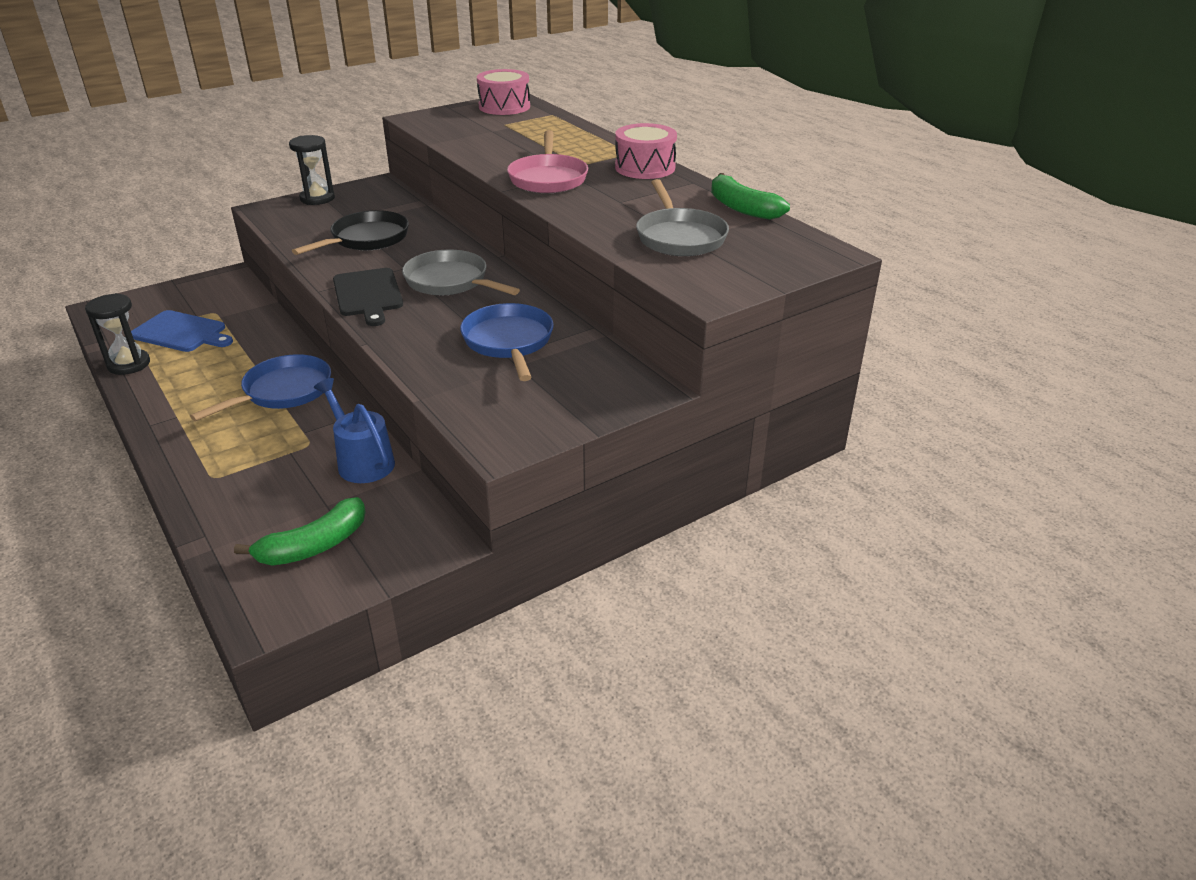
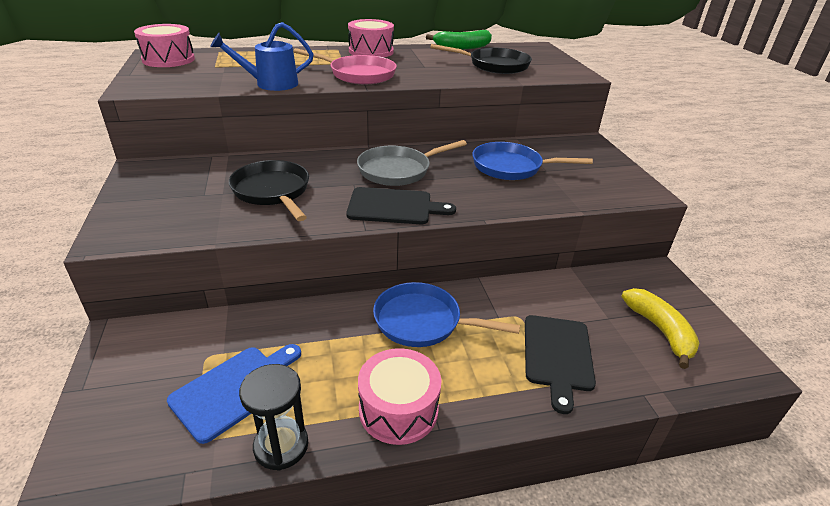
camera: 70 degrees left, 0 degrees up
(169, 402) = (398, 409): none -> pink drum
(252, 475) = (557, 355): none -> black cutting board
(283, 391) = (423, 321): blue pan -> blue pan turned 45 degrees counterclockwise
(314, 546) = (660, 330): green banana -> yellow banana
(317, 198) = (129, 203): black hourglass -> none
(361, 460) = (552, 292): blue watering can -> blue watering can (270, 84)
(679, 237) = (494, 65): grey pan -> black pan

